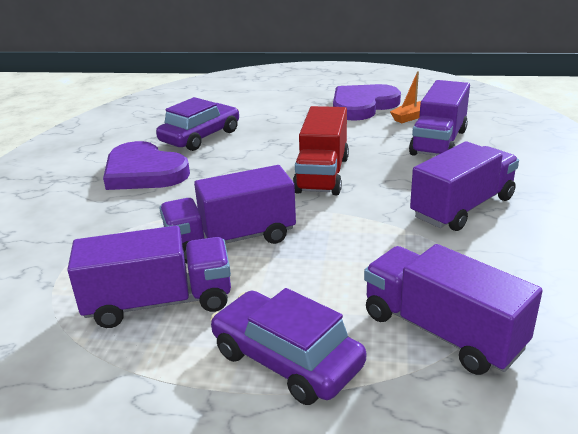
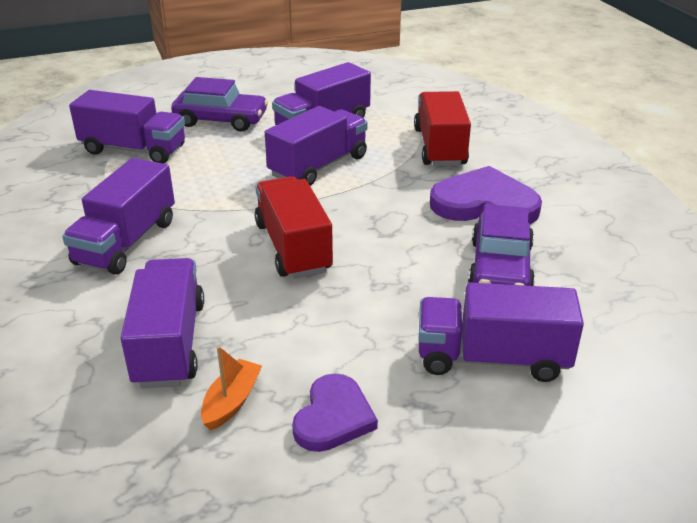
camera: 150 degrees right, 5 degrees up
(88, 230) = (440, 147): none -> red truck
(265, 108) = (492, 358): none -> purple truck
(362, 105) = (333, 417): purple heart -> purple heart, size x0.63

